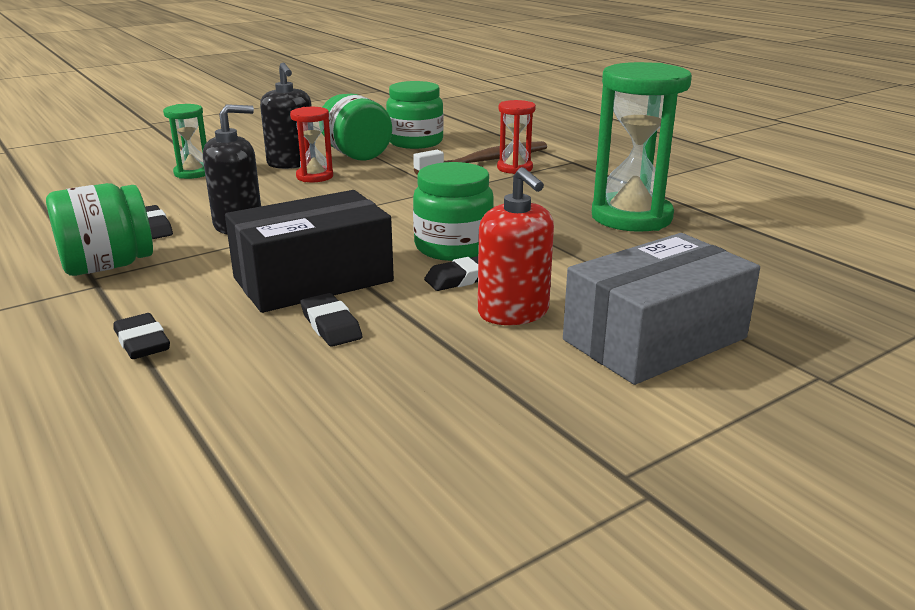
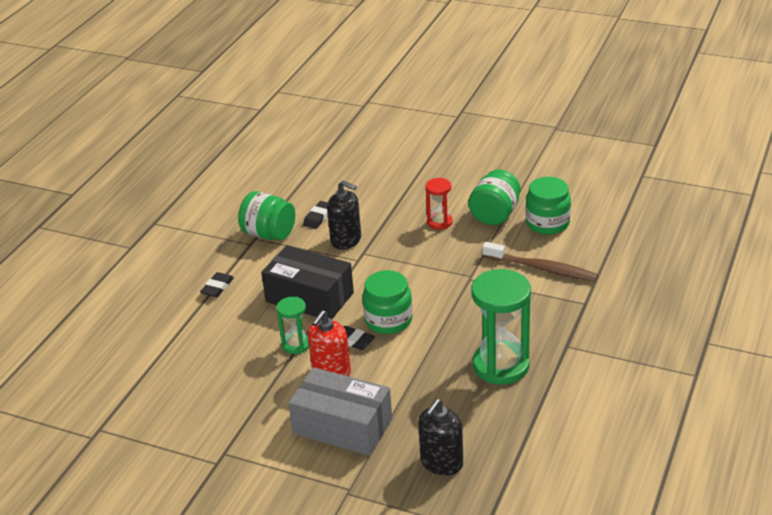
camera: 60 degrees right, 10 degrees up
(192, 173) = (399, 181): green hourglass -> green hourglass (296, 344)
(291, 163) = (452, 202): black soap dispenser -> black soap dispenser (441, 463)
(331, 325) = (272, 326): black eraser -> none
(514, 168) = (541, 286): red hourglass -> none

